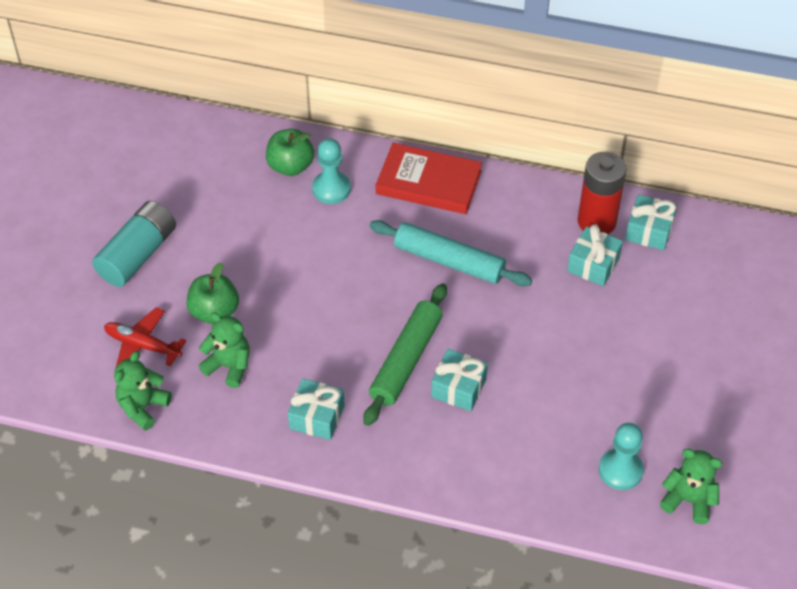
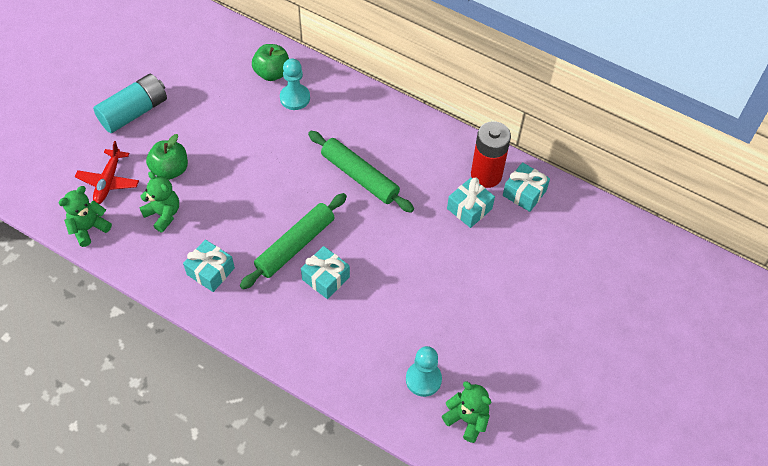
camera: 15 degrees right, 5 degrees up
(142, 345) = (108, 181): red plane -> red plane turned 120 degrees counterclockwise
(428, 182) = (369, 111): red book -> none
(449, 261) = (359, 176): turquoise rolling pin -> green rolling pin

